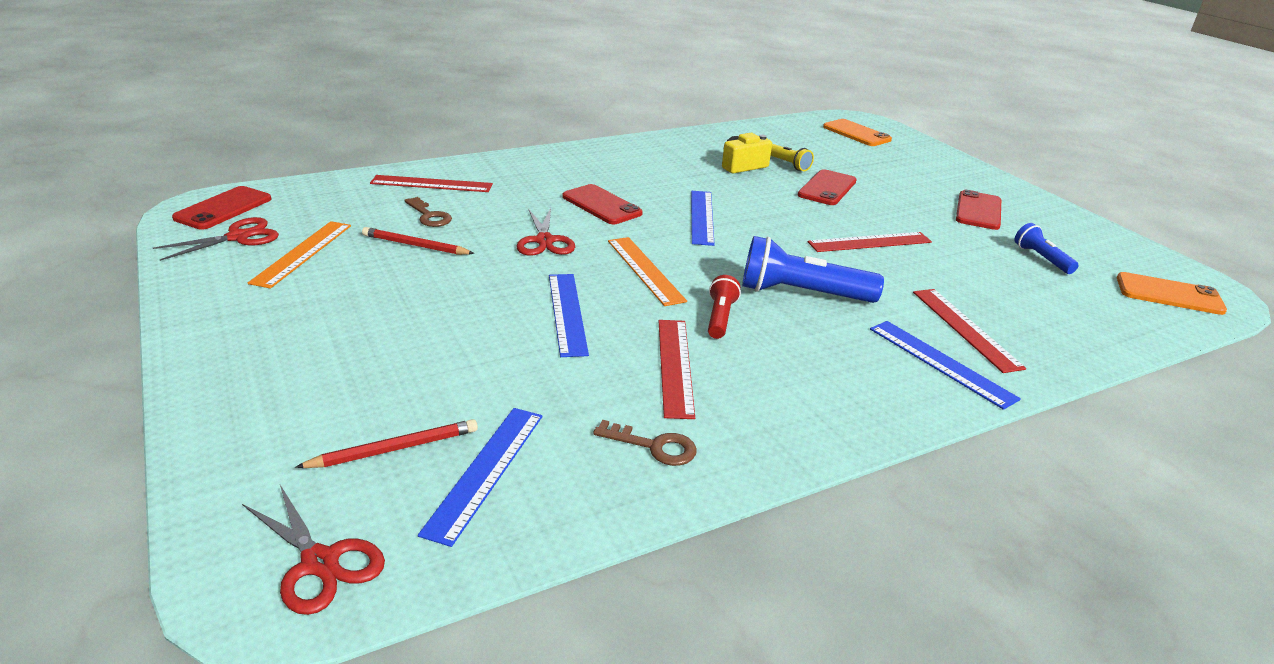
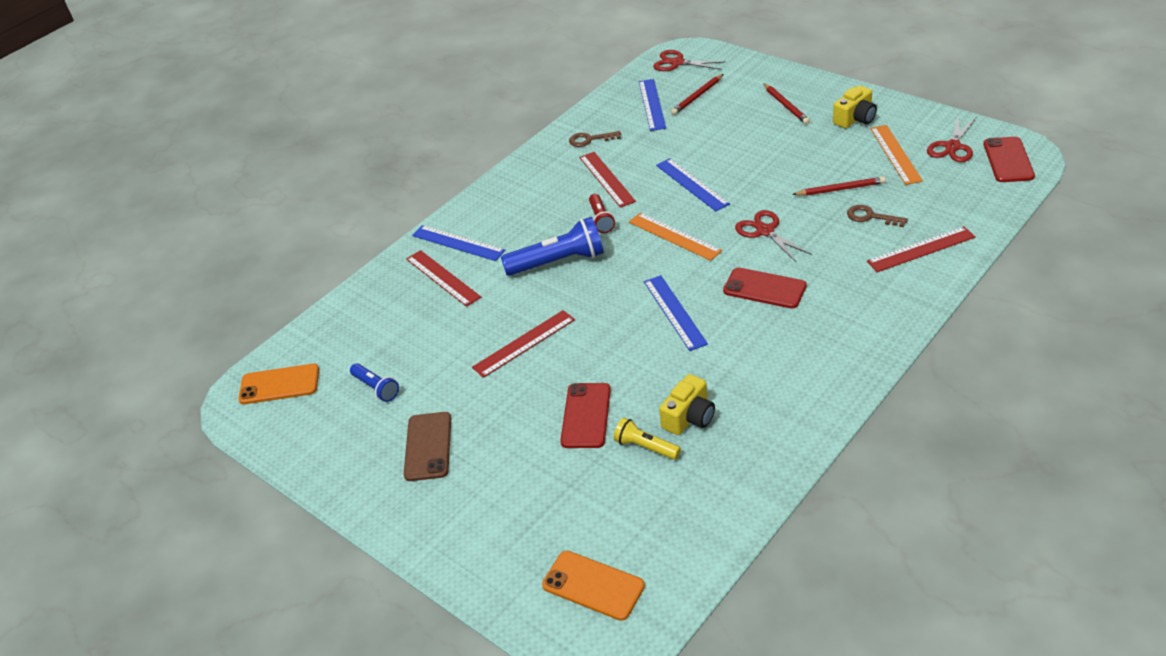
camera: 165 degrees right, 10 degrees up
(260, 306) = (855, 119): none -> yellow camera
(302, 364) = (786, 106): none -> red pencil
(978, 211) = (428, 446): red phone -> brown phone

